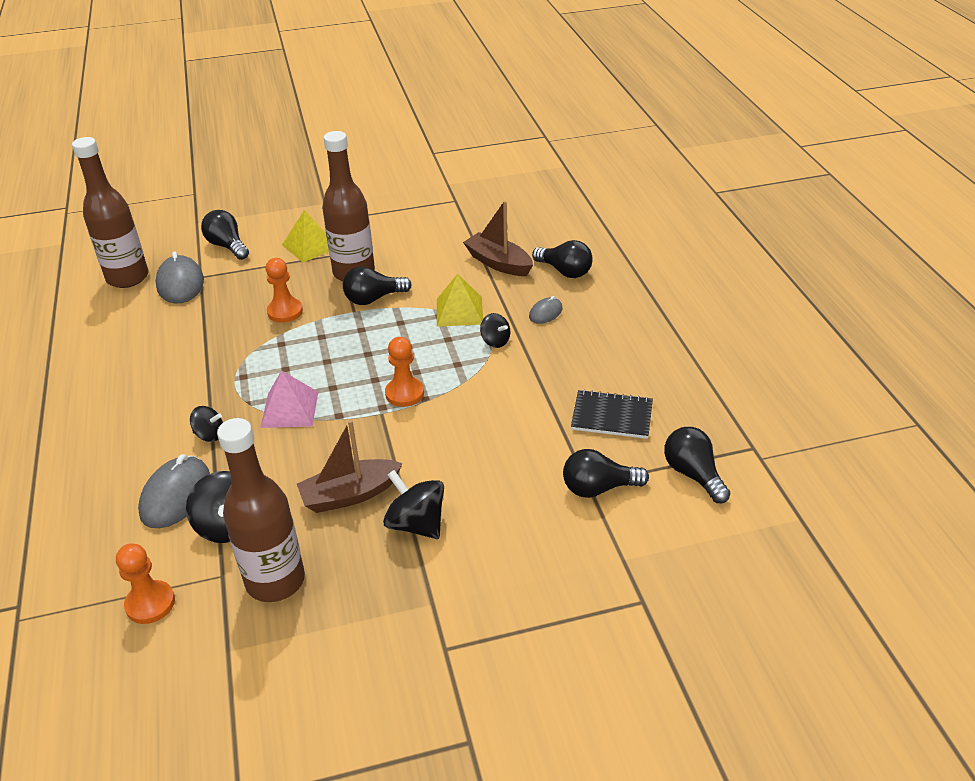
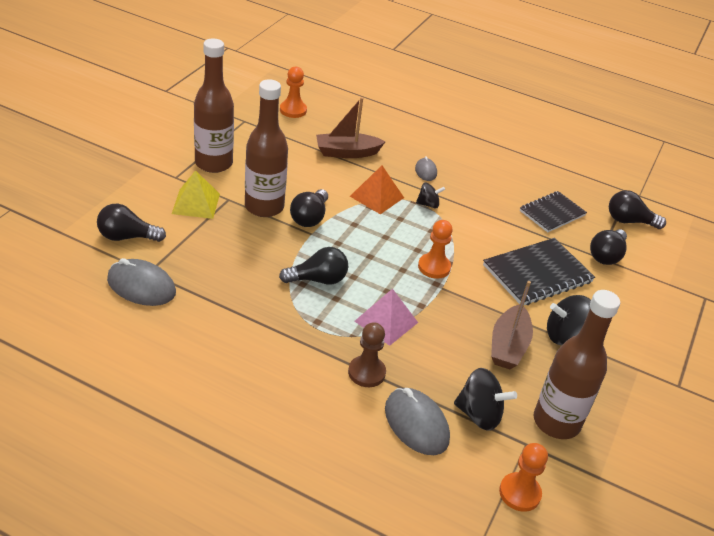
camera: 55 degrees left, 0 degrees up
(128, 278) = (83, 307): brown bottle -> brown bottle (213, 163)
(210, 435) = (366, 372): black spinning top -> brown pawn
(285, 311) = (264, 260): orange pawn -> orange pawn (293, 110)
(459, 311) = (376, 197): yellow pyramid -> orange pyramid
(490, 457) = (537, 274): none -> black notebook
(565, 271) = (393, 139): black light bulb -> black light bulb (318, 280)

